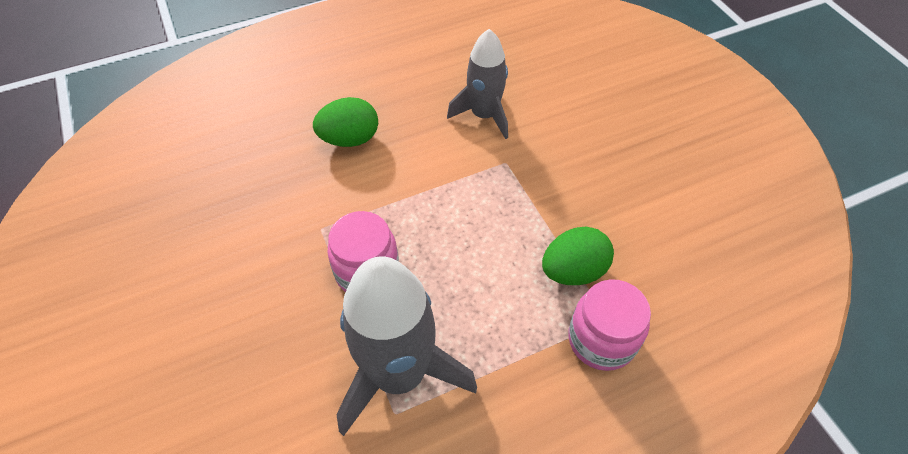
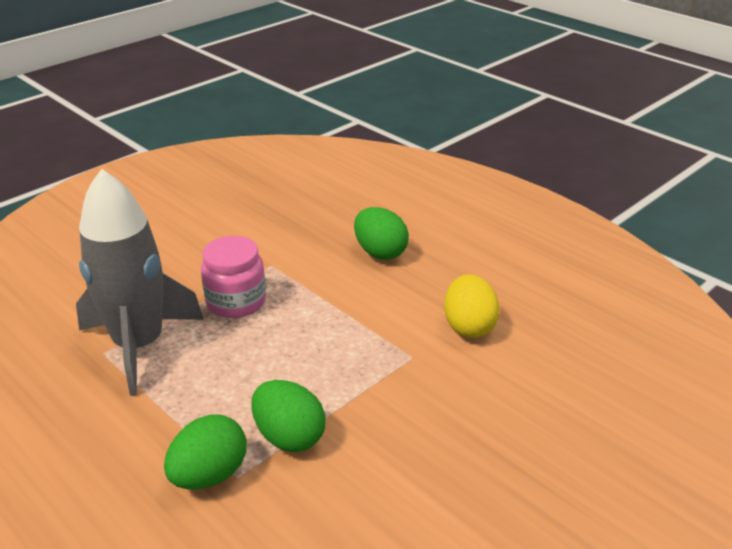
camera: 70 degrees right, 20 degrees down
(484, 115) = (469, 326): grey rocket -> yellow egg
(601, 340) = (209, 475): pink jar -> green egg

